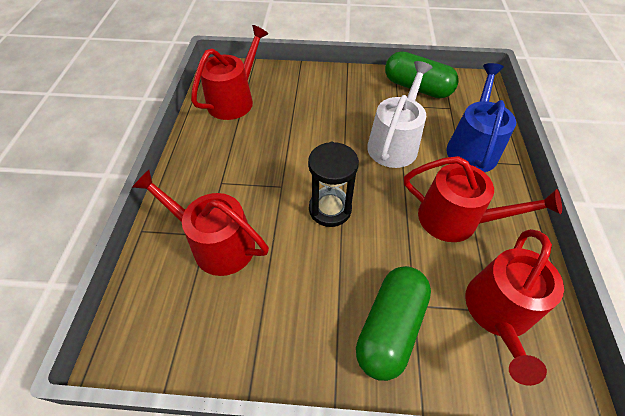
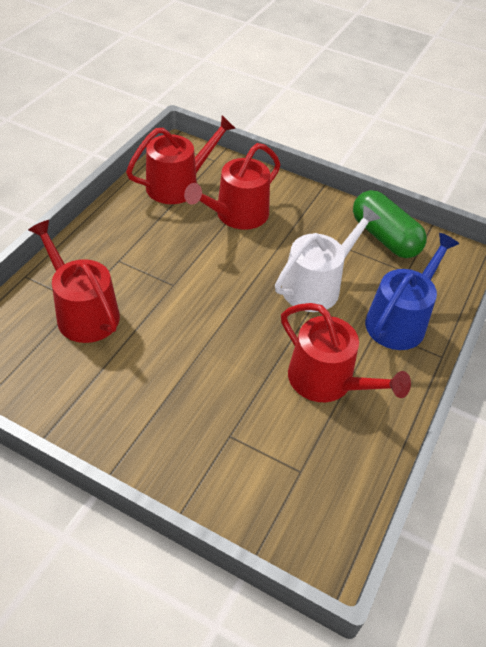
camera: 20 degrees right, 5 degrees down
(330, 209) = (206, 323): black hourglass -> none
(390, 327) = (194, 443): green capsule -> none
(498, 312) = (306, 475): red watering can -> red watering can (237, 215)

